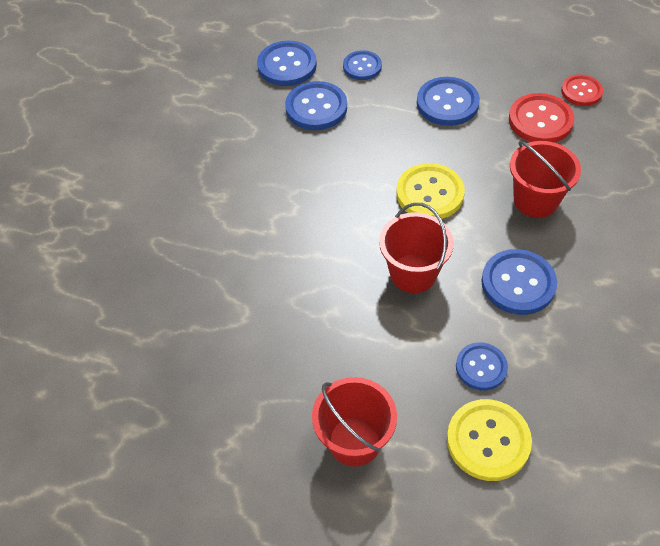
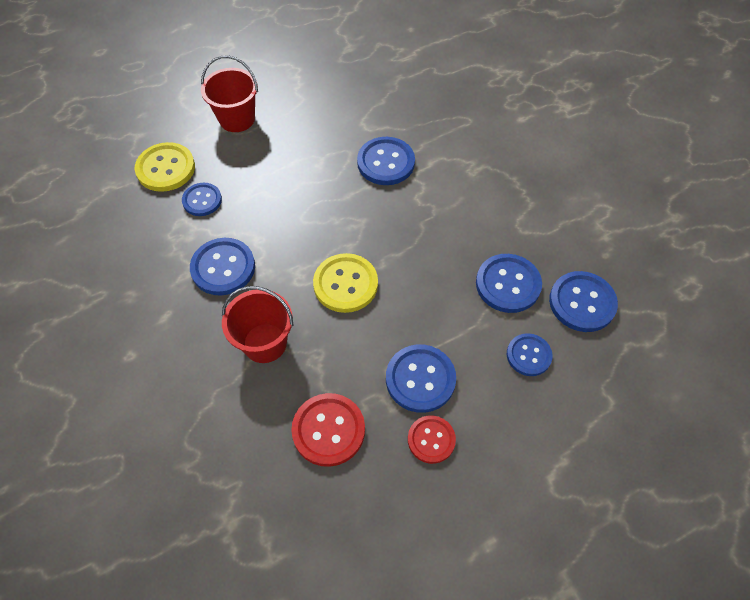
camera: 130 degrees right, 5 degrees up
(275, 262) = (386, 162): none -> blue button
(413, 273) = (297, 221): red bucket -> none
(581, 91) = (322, 503): red button -> red button (431, 440)

